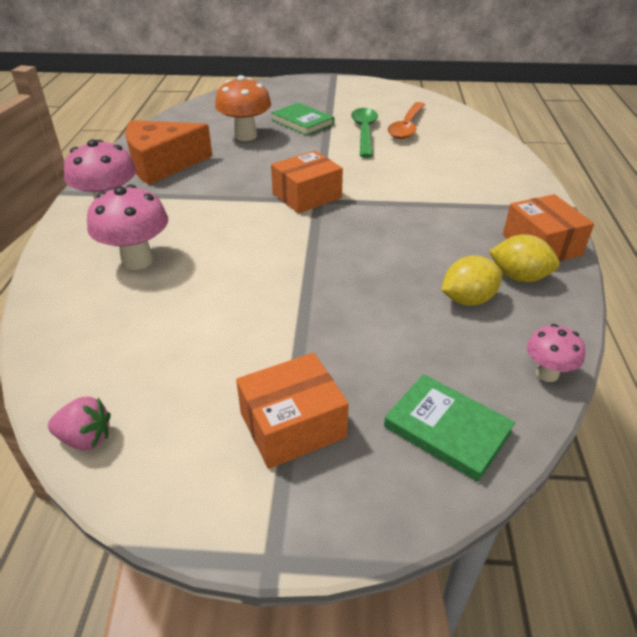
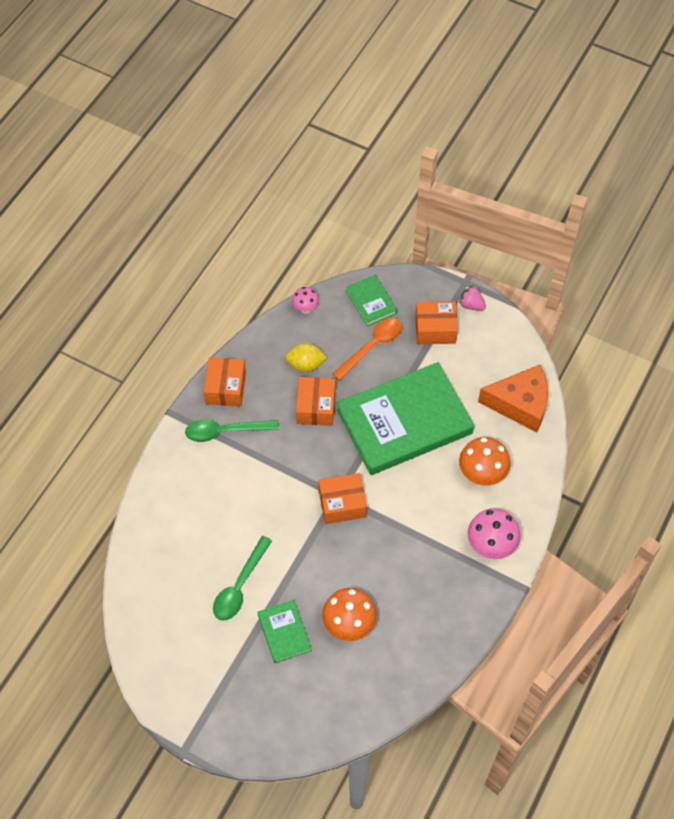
camera: 155 degrees left, 20 degrees up
(85, 438) = (526, 357): pink strawberry -> pink strawberry (471, 305)
(137, 260) = (481, 475): pink mushroom -> orange mushroom
(162, 164) = (437, 601): orange cheese -> orange cheese (520, 404)
(275, 281) = (404, 422): none -> green book
(406, 127) = (196, 579): orange spoon -> orange spoon (372, 346)
(409, 261) = (316, 407): none -> orange box
(494, 211) = (225, 431): none -> green spoon
(519, 277) = (263, 369): yellow lemon -> none

